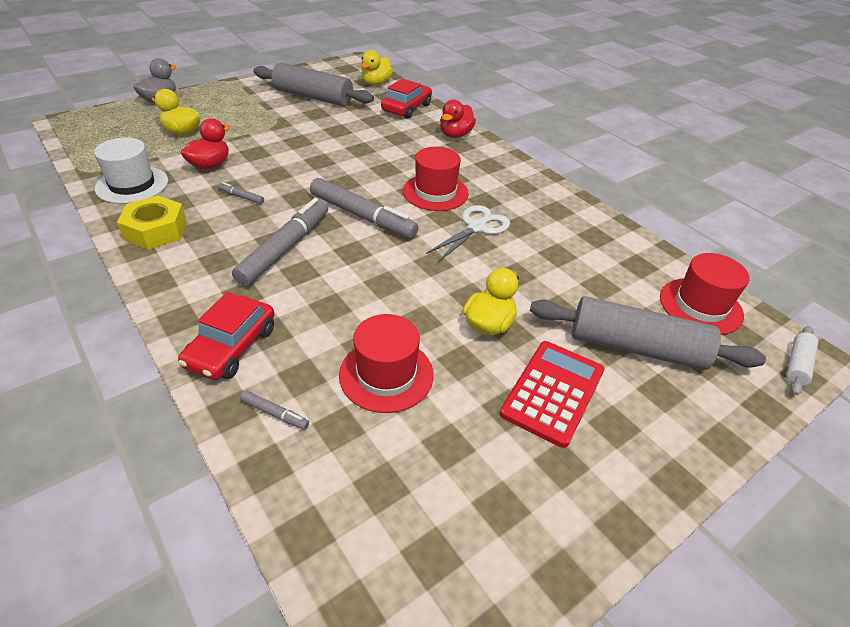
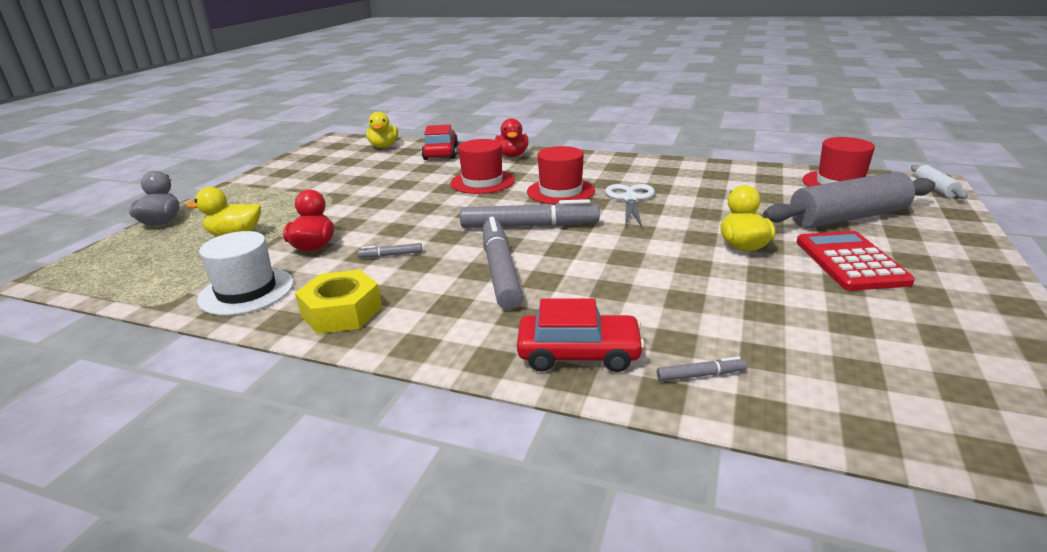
camera: 30 degrees left, 15 degrees down
(231, 347) = (579, 354): red car -> red car turned 75 degrees counterclockwise
(313, 97) = (338, 171): grey rolling pin -> none
(386, 374) = (733, 307): red hat -> red hat (482, 182)

